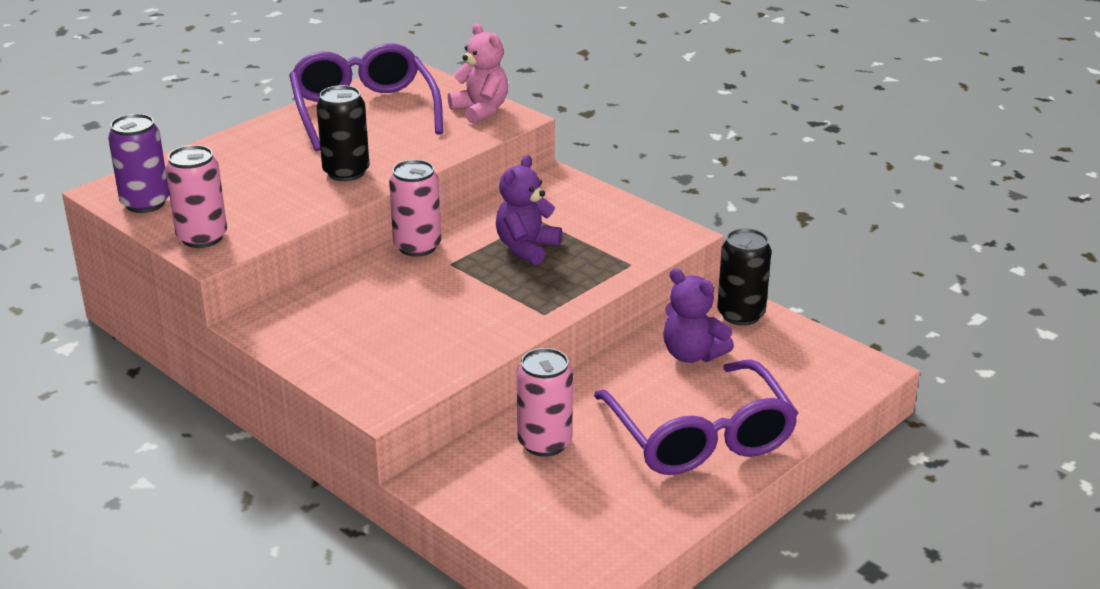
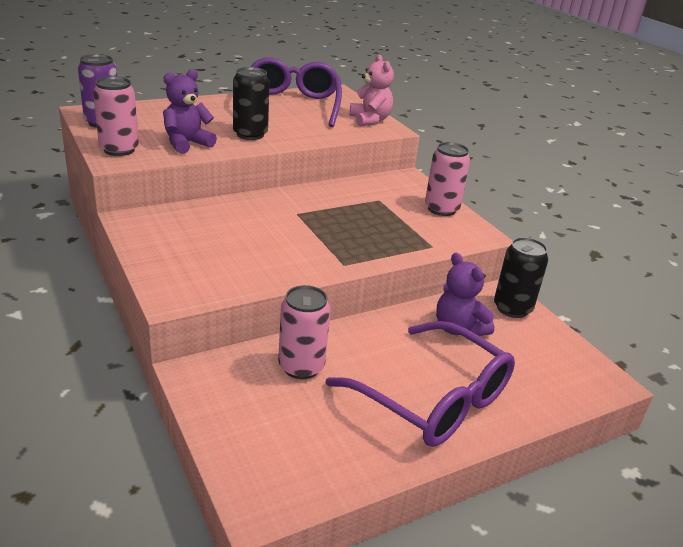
camera: 15 degrees right, 0 degrees up
(417, 246) = (281, 197): pink can -> pink can (441, 209)
(526, 248) = (359, 217): purple teddy bear -> purple teddy bear (187, 144)
(700, 436) = (433, 399): purple glasses -> purple glasses turned 45 degrees counterclockwise

